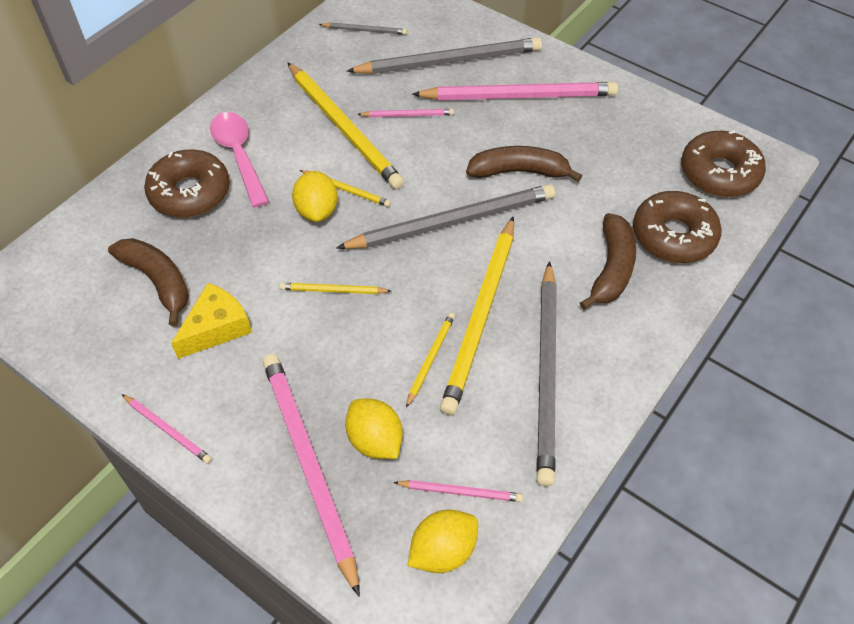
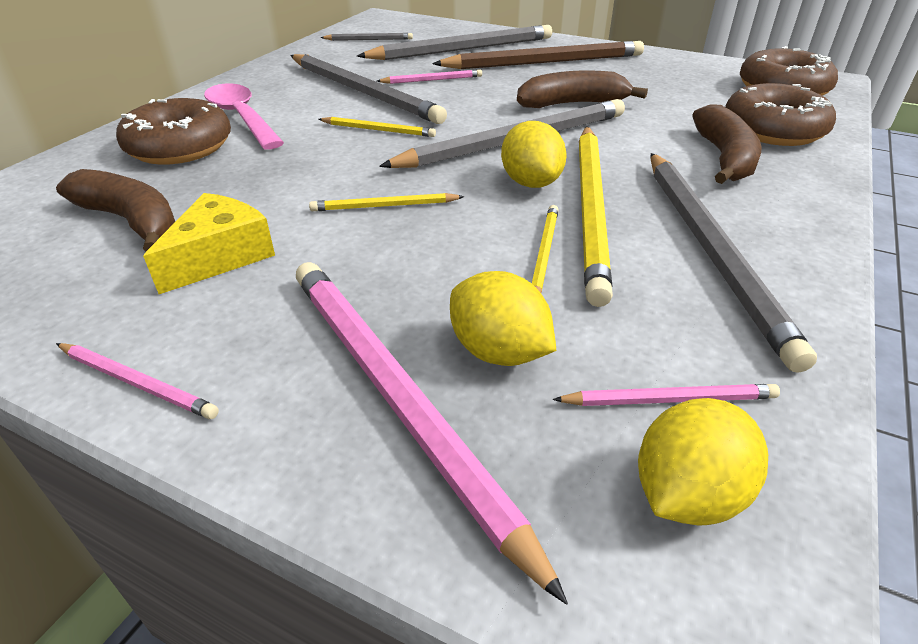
camera: 10 degrees left, 15 degrees down
(317, 210) = (346, 147): yellow lemon -> yellow lemon (531, 183)
(344, 128) = (363, 92): yellow pencil -> grey pencil
(519, 96) = (544, 62): pink pencil -> brown pencil

